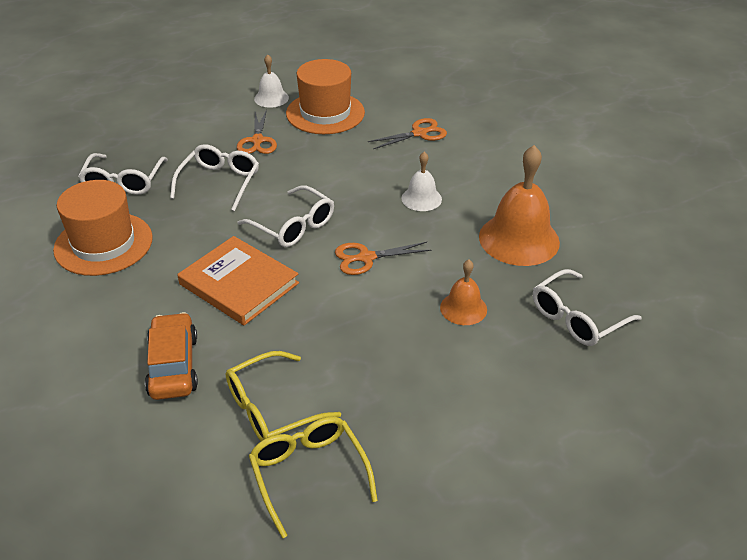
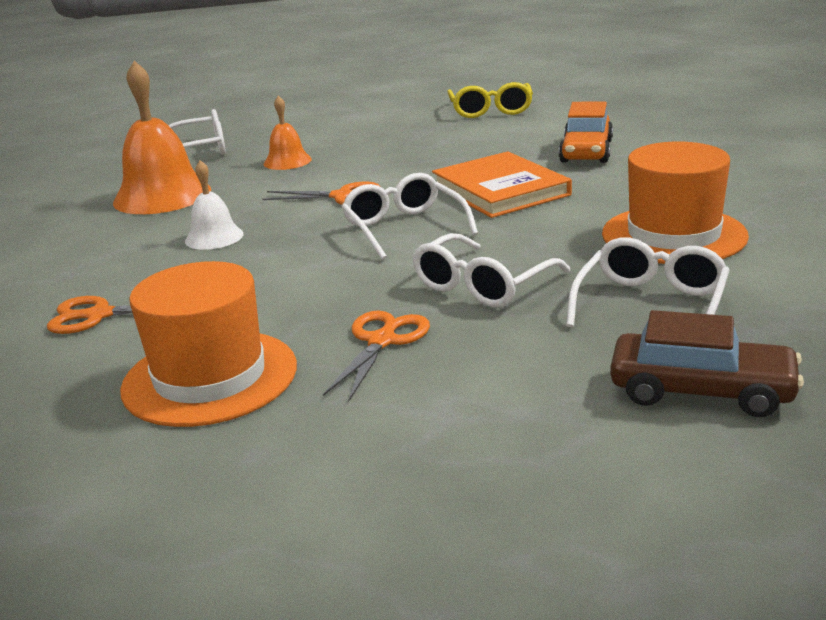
camera: 155 degrees left, 15 degrees down
(106, 138) = (701, 391): none -> brown car
(271, 98) = (288, 433): white bell -> none
(271, 408) = (504, 131): yellow glasses -> none

